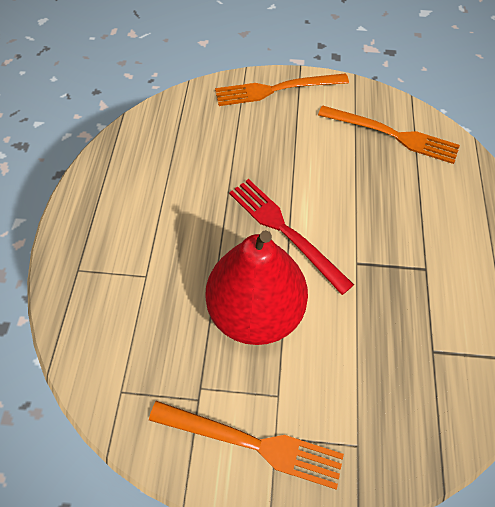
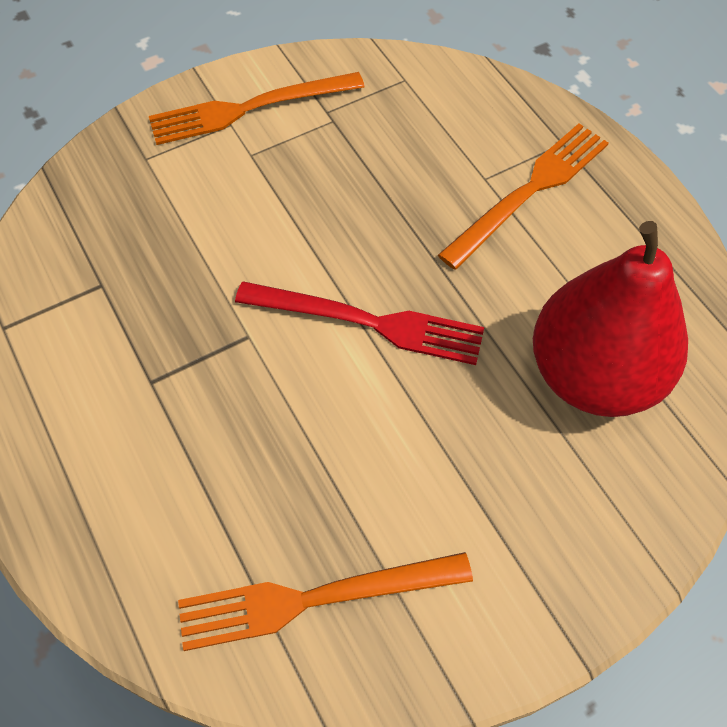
camera: 145 degrees right, 0 degrees up
(255, 311) = (332, 213): red pear -> red pear (594, 374)
(276, 89) = (579, 571): orange fork -> orange fork (529, 191)

